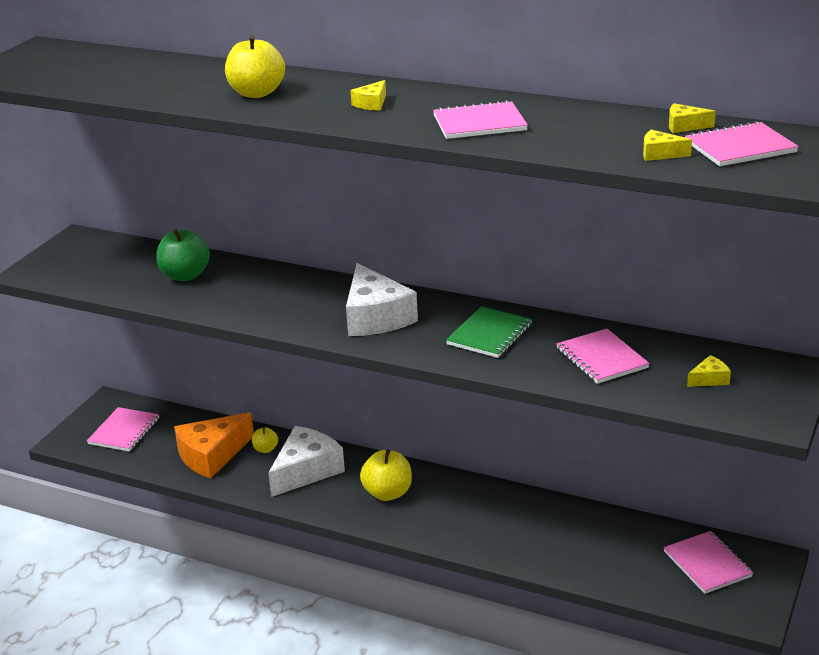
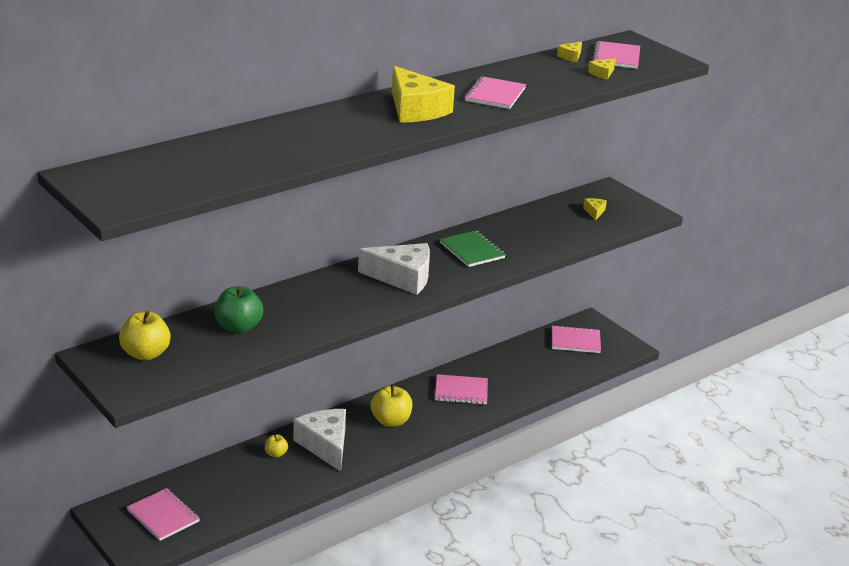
camera: 65 degrees left, 0 degrees up
(212, 455) = (254, 482): orange cheese -> none
(257, 93) = (338, 133): yellow apple -> yellow apple (145, 354)
(372, 104) = (416, 109): yellow cheese -> yellow cheese, size x2.32
(602, 358) = (539, 230): pink notebook -> pink notebook (461, 391)

